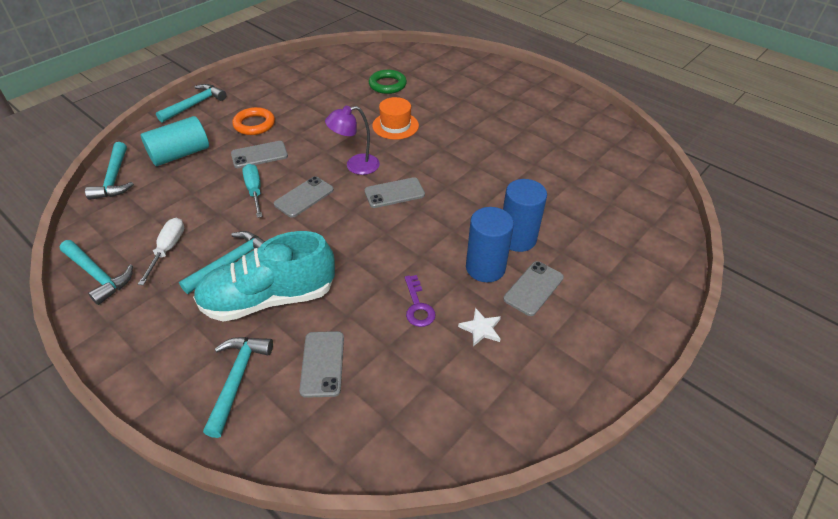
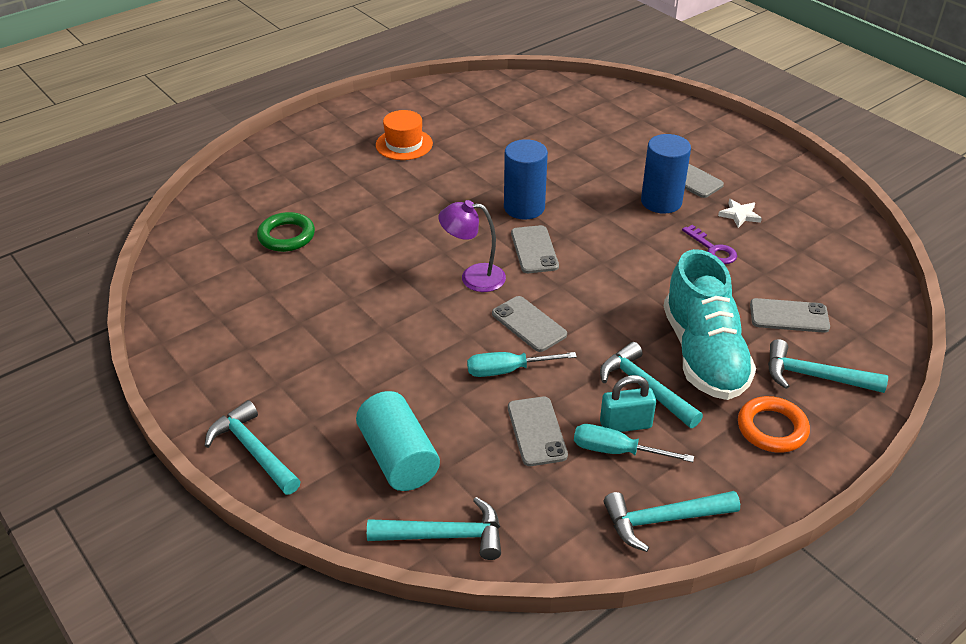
camera: 80 degrees left, 5 degrees down
(98, 275) = (663, 520): turquoise hammer -> turquoise hammer turned 150 degrees counterclockwise
(168, 249) = (616, 451): white screwdriver -> turquoise screwdriver
(193, 253) = (625, 425): none -> turquoise padlock
(254, 124) = (342, 374): orange ring -> orange ring (772, 428)
(259, 155) = (425, 367): grey phone -> grey phone (537, 431)
(355, 166) = (473, 277): purple lamp -> purple lamp turned 105 degrees clockwise
(395, 126) = (393, 237): orange hat -> orange hat (404, 144)
(418, 306) = (713, 249): purple key -> purple key turned 60 degrees clockwise
(517, 238) = (620, 177): blue cylinder -> blue cylinder (524, 207)

